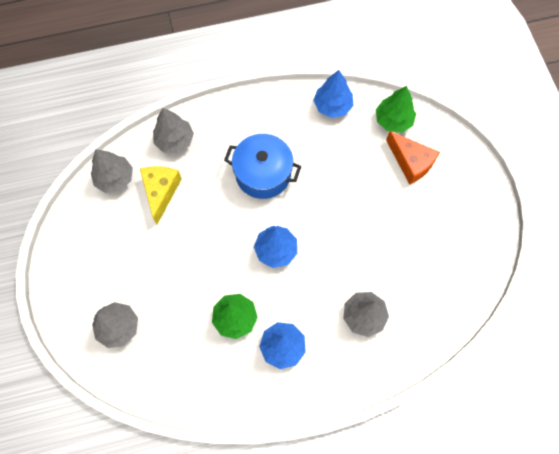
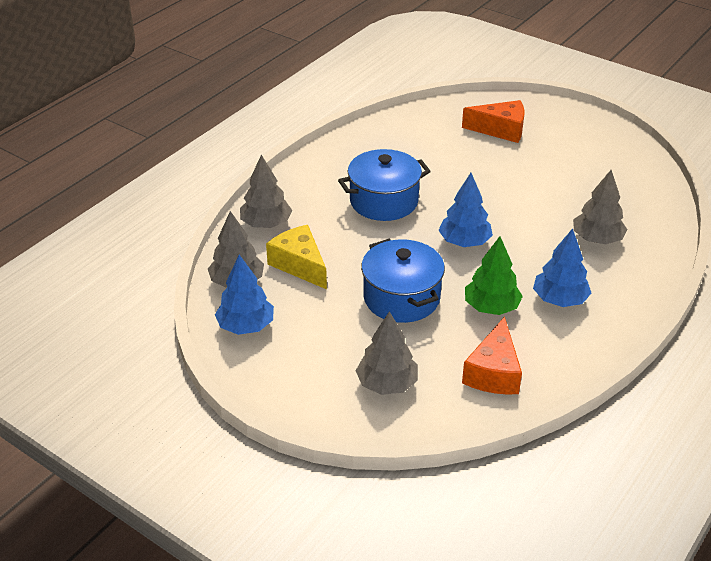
camera: 40 degrees left, 30 degrees down
(183, 369) = (493, 372): none -> orange cheese
(191, 267) = (401, 298): none -> blue pot
(332, 106) = (387, 130): blue tree -> blue tree (246, 326)
(393, 120) = (451, 113): green tree -> none

